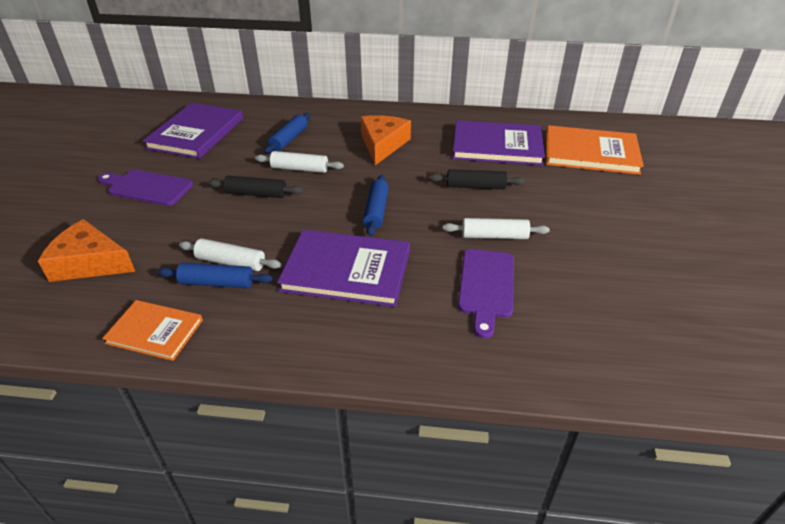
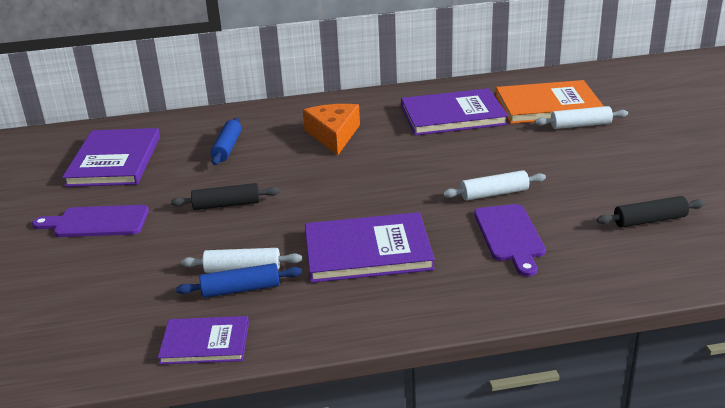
camera: 15 degrees left, 10 degrees down
(90, 263) = (85, 302): orange cheese -> none
(155, 332) = (205, 343): orange book -> purple book
(300, 169) = (258, 173): white rolling pin -> white rolling pin (580, 125)
(376, 211) = (365, 195): blue rolling pin -> none
(475, 186) = (452, 155): black rolling pin -> black rolling pin (650, 220)

